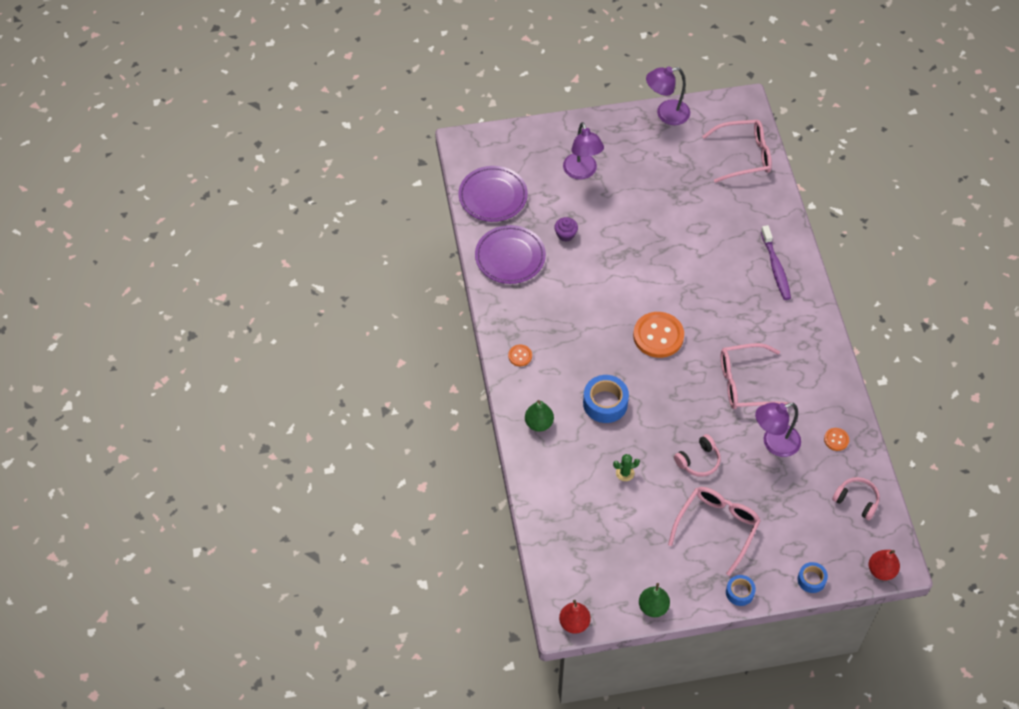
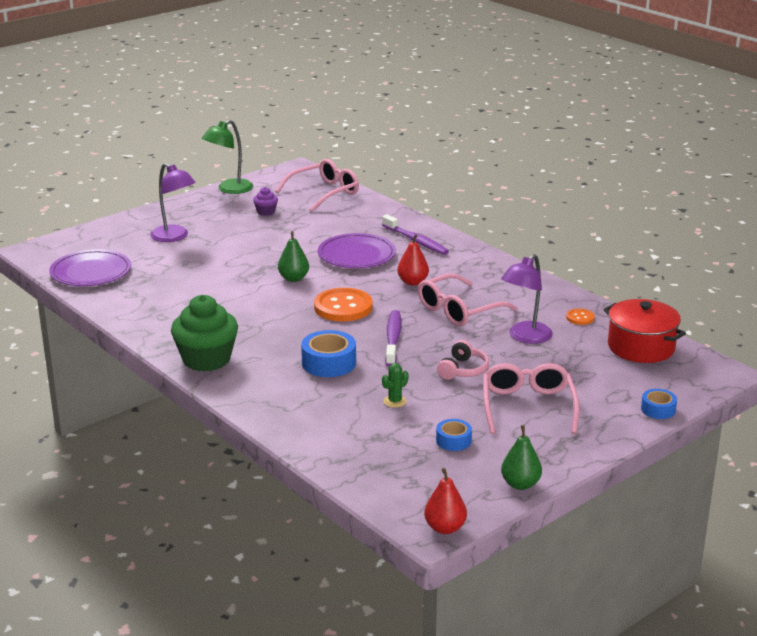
camera: 30 degrees left, 30 degrees down
(510, 257) = (141, 302): purple plate -> purple plate (356, 255)
(520, 356) = (206, 359): orange button -> green cupcake
(539, 423) = (268, 397): green pear -> green pear (293, 278)
(565, 235) = (190, 275): purple cupcake -> purple cupcake (266, 212)
(666, 114) = (229, 189): purple lamp -> green lamp
(671, 396) = (393, 338): none -> purple toothbrush
(739, 592) = (598, 442): blue tape -> blue tape (453, 440)
(856, 501) = (641, 347): pink headphones -> red pot
(881, 570) = (715, 382): red pear -> red pear (413, 282)

